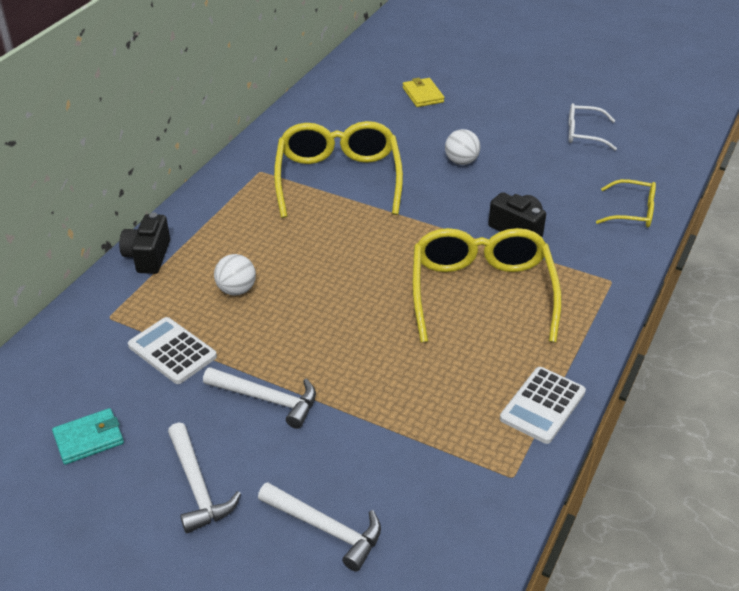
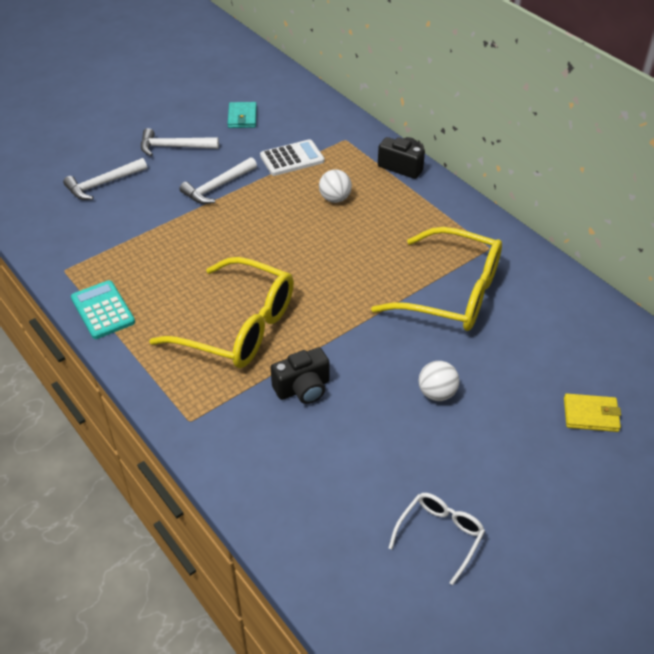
camera: 115 degrees right, 5 degrees up
(542, 405) = (103, 310): white calculator -> turquoise calculator
(632, 212) = (272, 497): yellow glasses -> none

